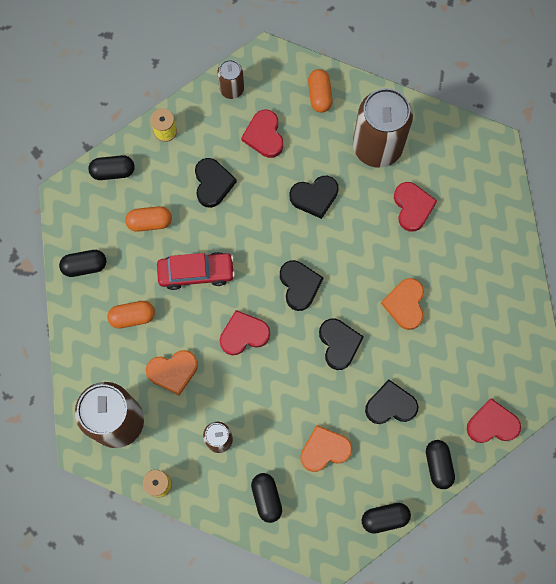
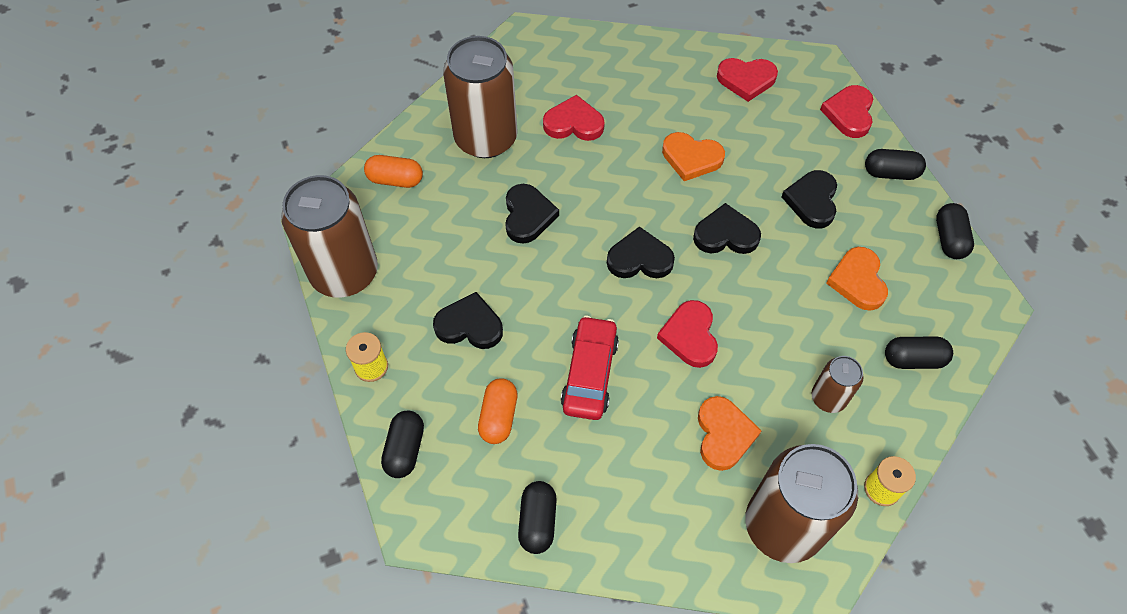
camera: 75 degrees left, 15 degrees down
(132, 317) = (632, 471): orange capsule -> none
(231, 89) = (344, 273): brown can -> brown can, size x2.03
(264, 135) = (425, 251): red heart -> red heart (746, 80)

